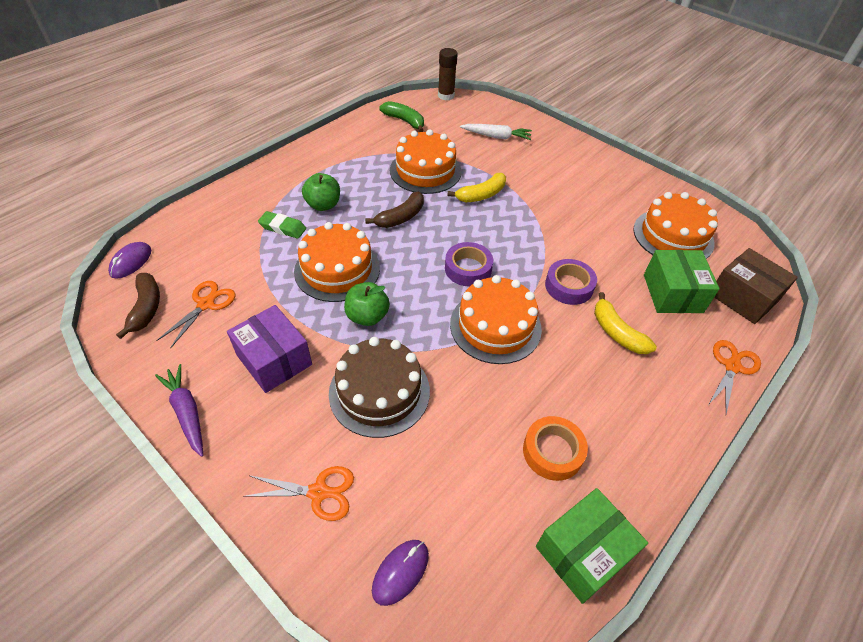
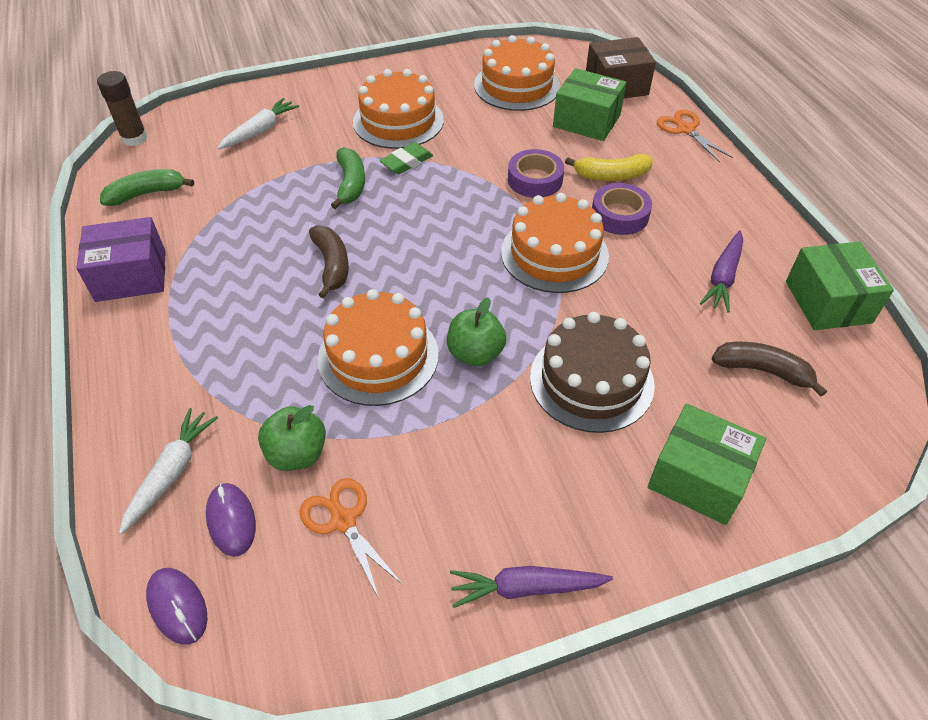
camera: 60 degrees left, 0 degrees up
(146, 308) = (300, 603): brown banana -> brown banana (763, 371)
(211, 222) = (171, 472): none -> white carrot
(274, 360) = (490, 467): purple box -> purple box (131, 275)
(283, 228) = (255, 389): green eraser -> green eraser (407, 162)
(319, 492) = (698, 478): orange scissors -> green box
(323, 205) = (245, 331): green apple -> green apple (297, 454)
(400, 572) = (810, 438): purple mouse -> purple mouse (231, 520)
(425, 171) = (265, 212): orange cake -> orange cake (398, 121)
(468, 269) = (459, 241): purple tape -> purple tape (619, 215)
(481, 195) = (350, 184): yellow banana -> green banana
(552, 451) = (723, 277): orange tape -> purple carrot

